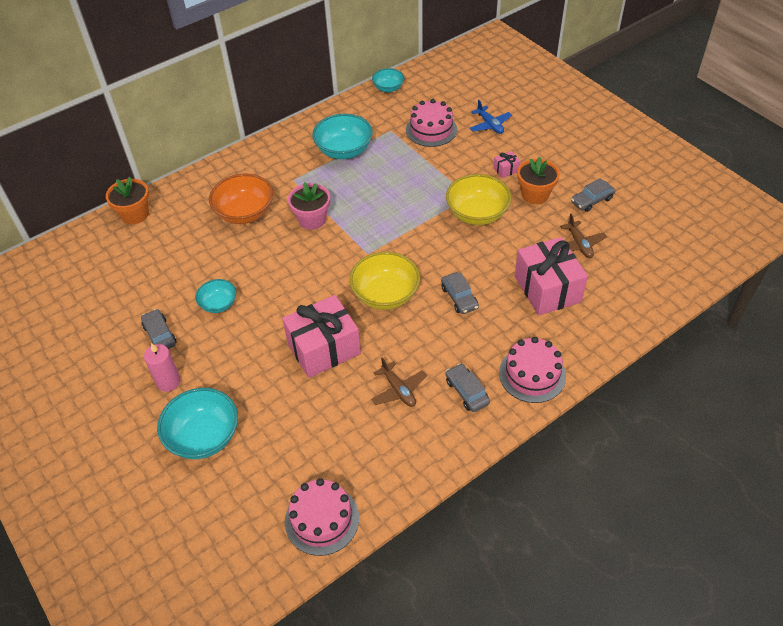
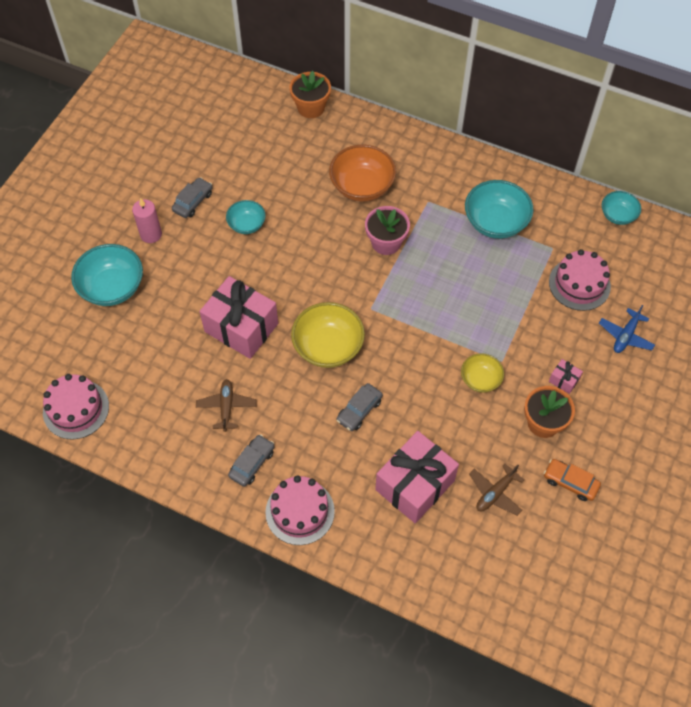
camera: 60 degrees right, 10 degrees up
(398, 390) = (226, 407): brown plane -> brown plane turned 150 degrees clockwise
(477, 214) = (480, 379): yellow bowl -> yellow bowl, size x0.58
(592, 200) = (570, 482): grey car -> orange car

